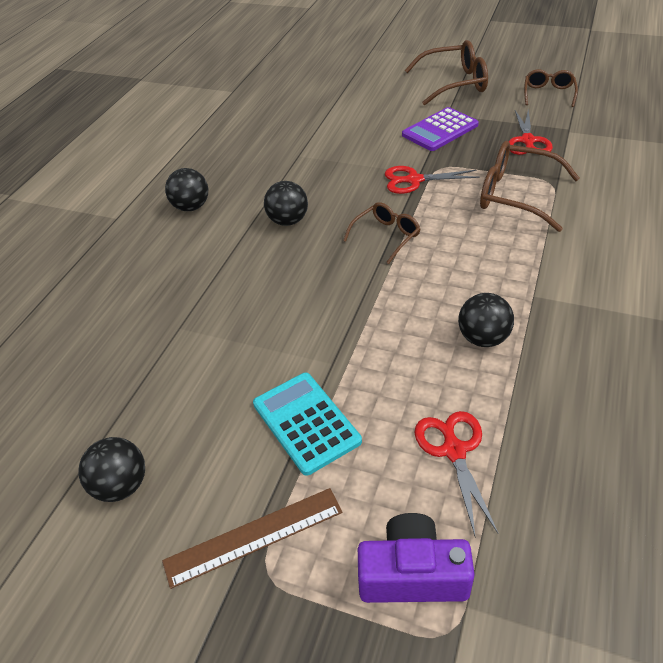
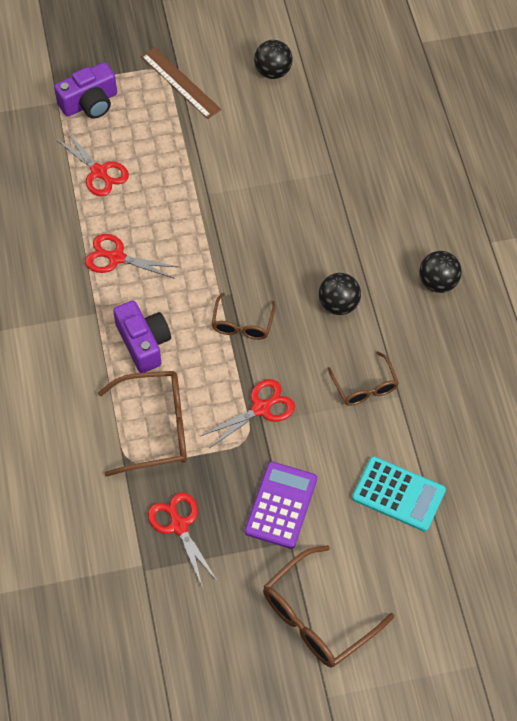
camera: 145 degrees right, 15 degrees up
(254, 536) = (180, 83): brown ruler -> brown ruler turned 75 degrees counterclockwise
(306, 422) = (196, 149): turquoise calculator -> turquoise calculator (398, 494)
(483, 338) = (116, 258): black ball -> red scissors
(494, 254) = (143, 343): none -> purple camera
(548, 94) = (192, 640): brown glasses -> brown glasses (365, 386)

